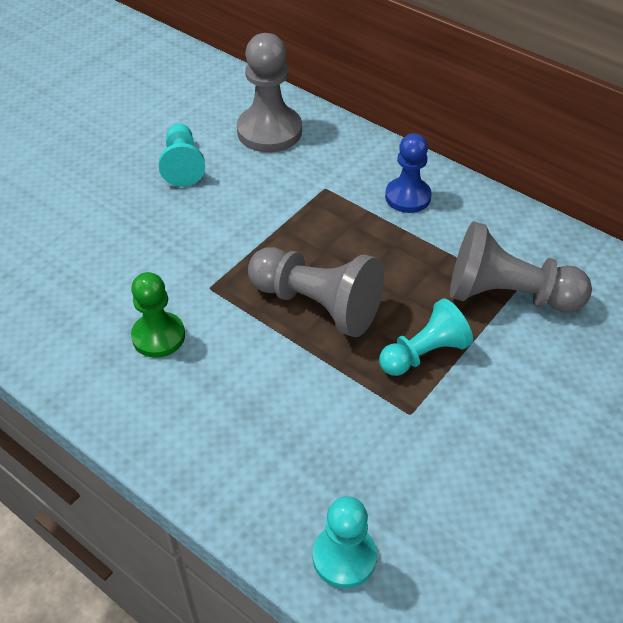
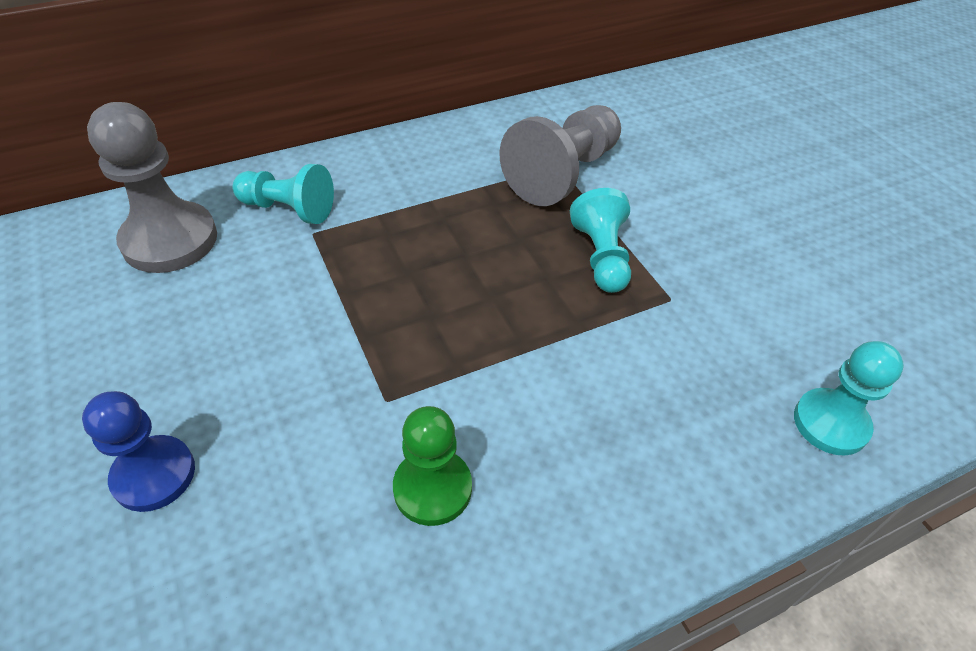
camera: 65 degrees left, 0 degrees up
(182, 165) = (139, 346): turquoise pawn -> turquoise pawn (288, 209)
(317, 304) = (484, 310): grey pawn -> none
(407, 197) = (384, 179): blue pawn -> blue pawn (154, 475)

